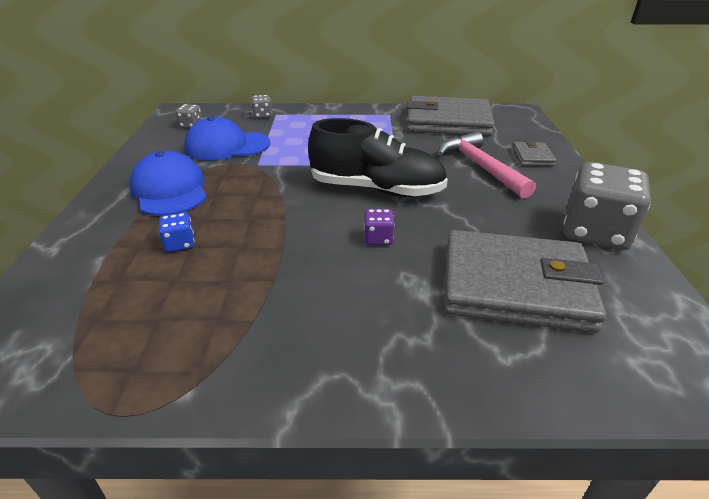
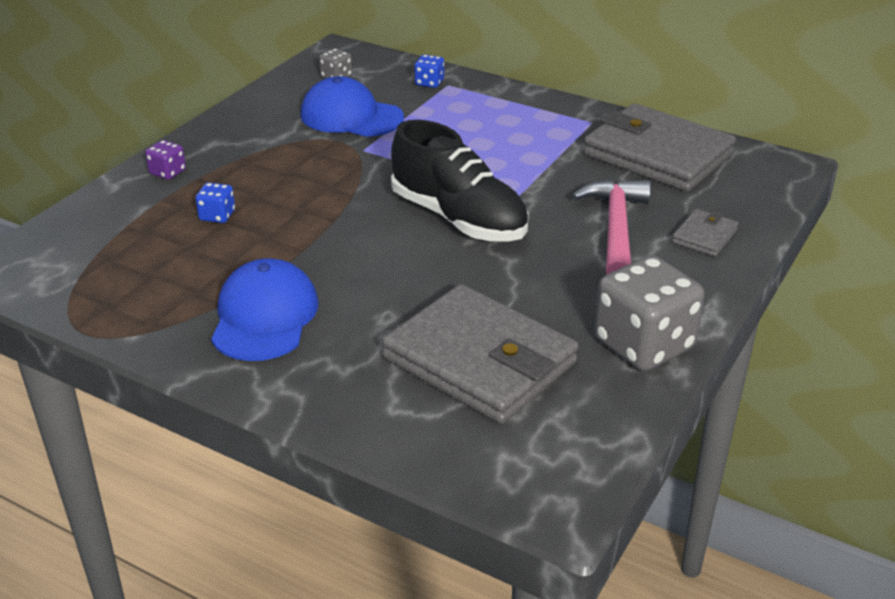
camera: 30 degrees right, 0 degrees up
(170, 190) = (251, 155): blue cap -> blue cap (264, 317)
(262, 115) = (429, 83): grey dice -> blue dice
(378, 239) = (400, 271): purple dice -> purple dice (167, 172)

